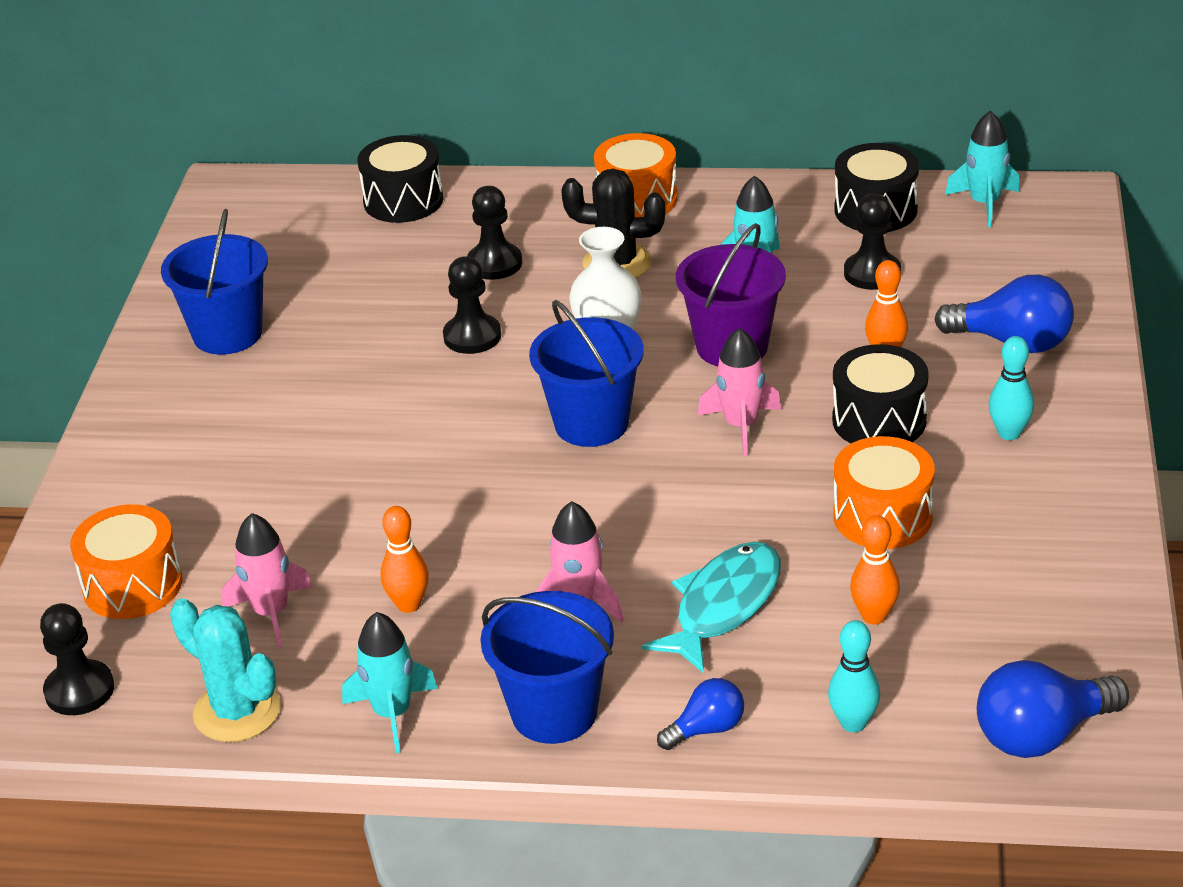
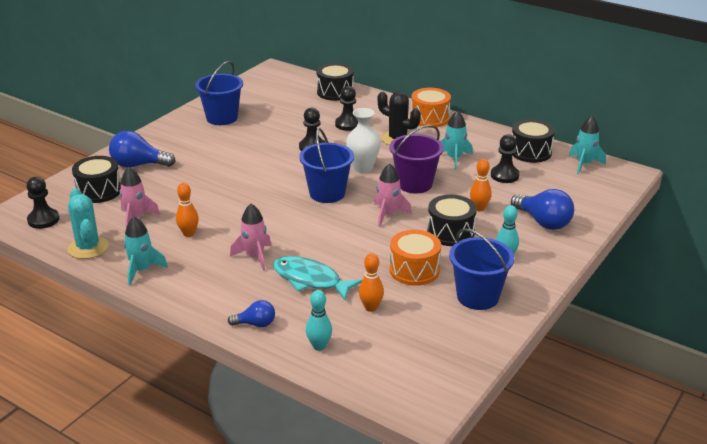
camera: 25 degrees right, 5 degrees down
(132, 585) = (99, 191): orange drum -> black drum
(554, 712) = (202, 294): blue bucket -> blue bucket (477, 297)
(723, 606) = (310, 280): turquoise fish -> turquoise fish turned 120 degrees counterclockwise
(1041, 735) = (398, 384): blue light bulb -> blue light bulb (138, 165)

